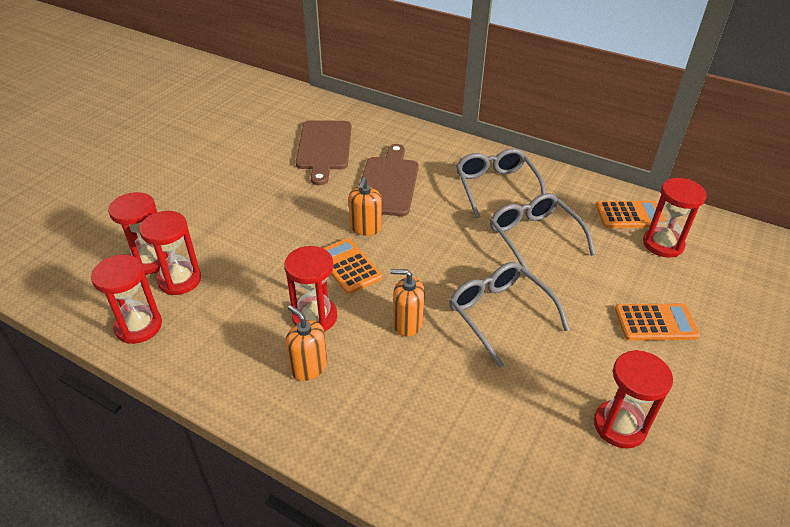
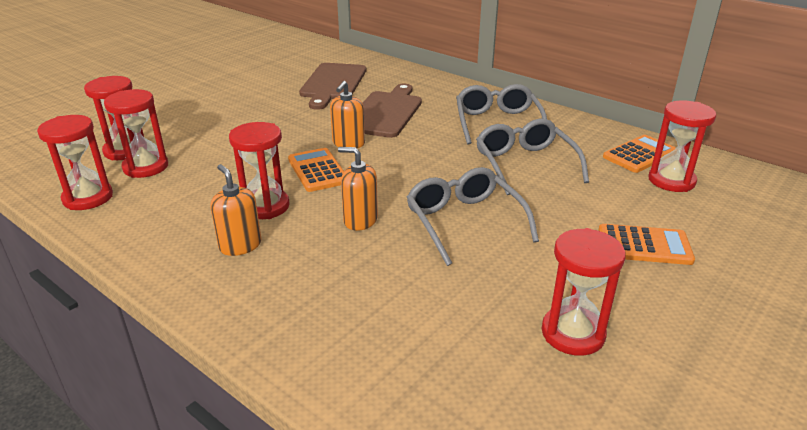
camera: 10 degrees right, 10 degrees down
(630, 215) = (639, 154): orange calculator -> orange calculator turned 45 degrees counterclockwise

